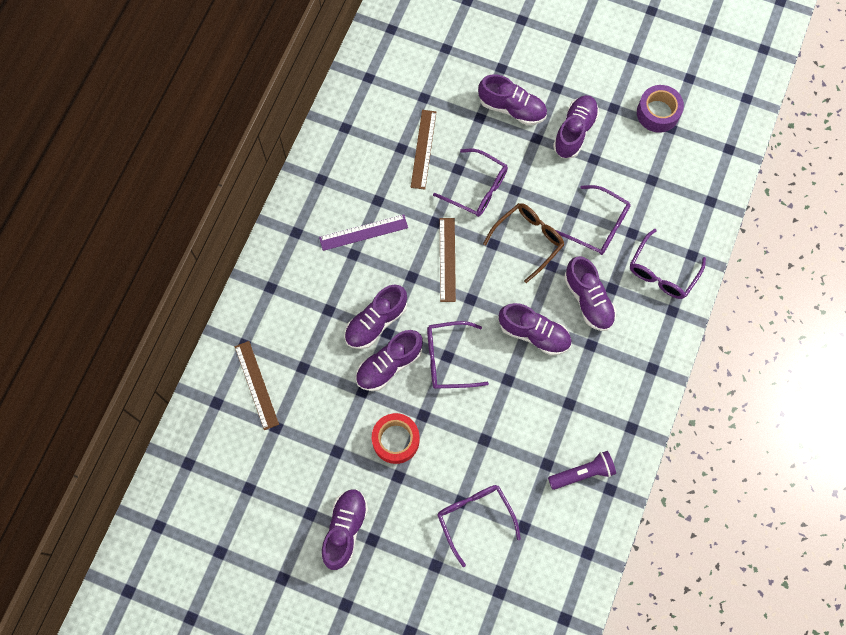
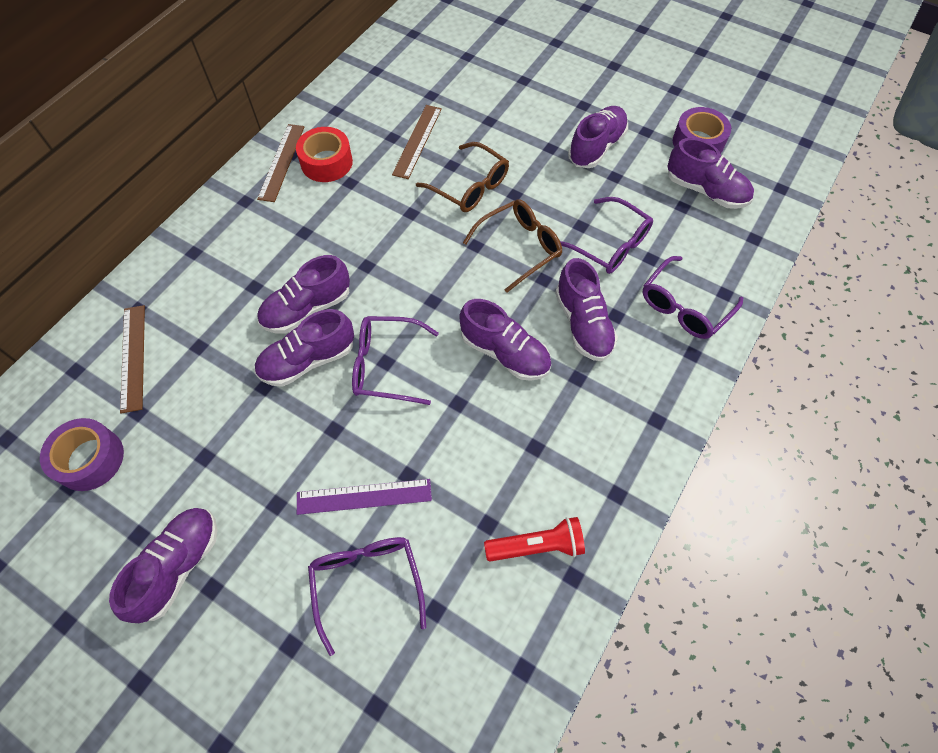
camera: 10 degrees right, 10 degrees down
(255, 467) = (90, 459): none -> purple tape
(363, 232) = (323, 212): purple ruler -> purple ruler (364, 497)
(396, 440) = (287, 455): red tape -> red tape (326, 162)
(447, 259) = (415, 253): brown ruler -> brown ruler (282, 162)
(477, 188) = (470, 187): purple glasses -> brown glasses
(512, 108) = (528, 117): purple shoe -> purple shoe (705, 191)
(582, 473) = (537, 546): purple flashlight -> red flashlight

